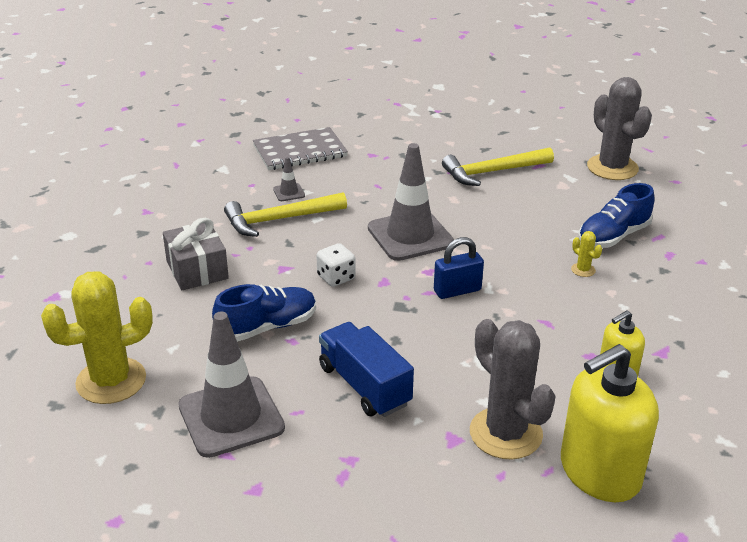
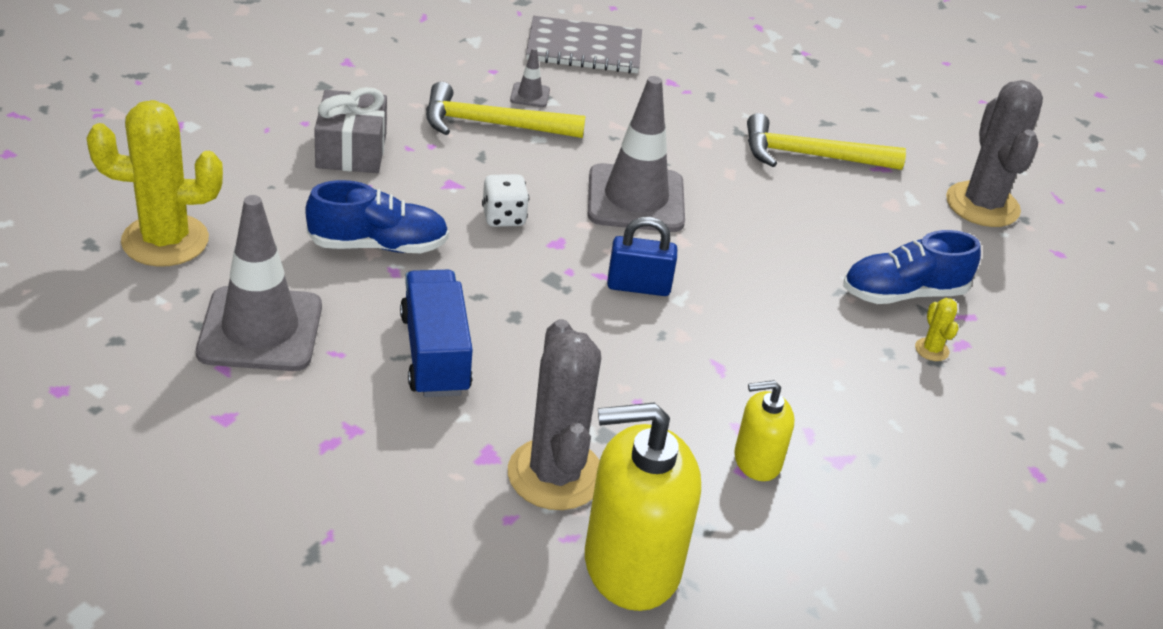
camera: 20 degrees right, 5 degrees up
(583, 270) = (824, 321): yellow cactus -> yellow cactus (931, 350)

